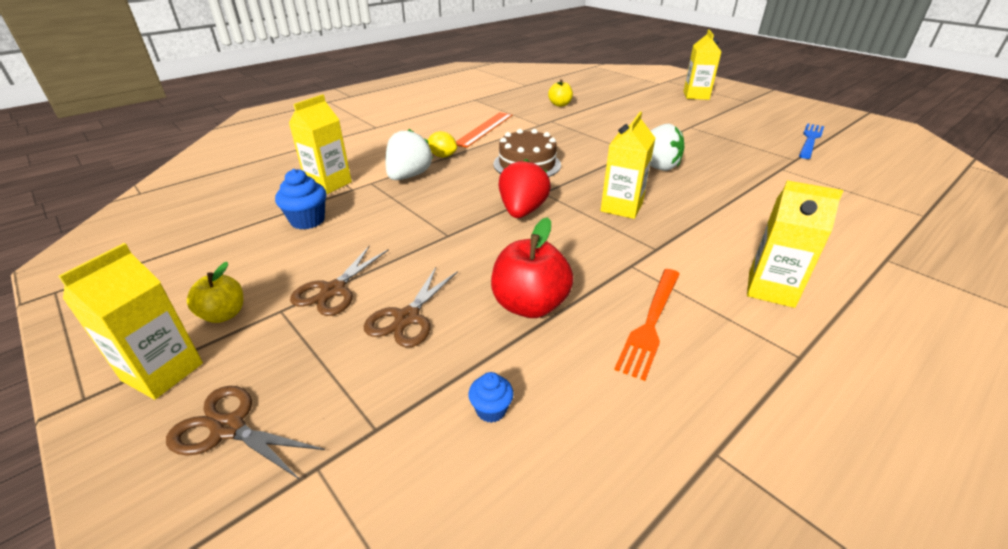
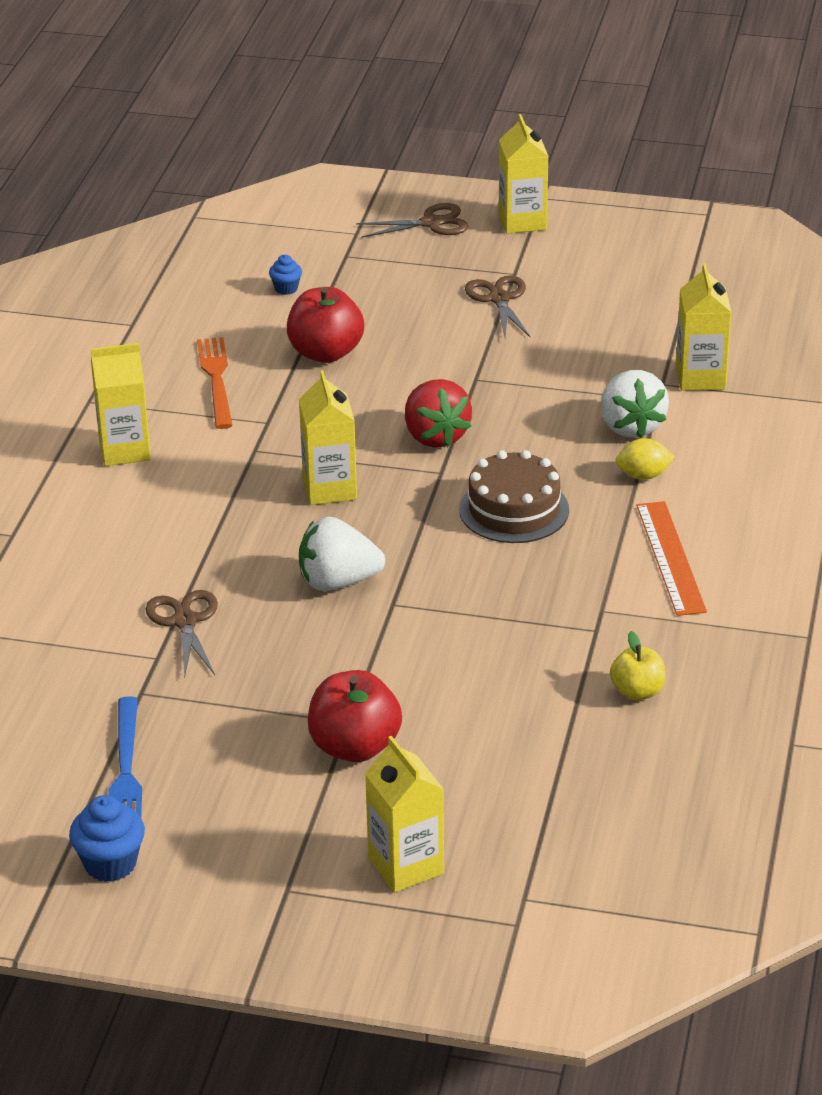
camera: 145 degrees right, 0 degrees up
(224, 314) = (550, 255): yellow apple -> none
(307, 221) = (635, 334): blue cupcake -> blue cupcake (110, 864)
(407, 318) = (410, 307): brown scissors -> brown scissors (185, 621)
(693, 120) = (354, 747): none -> red apple

